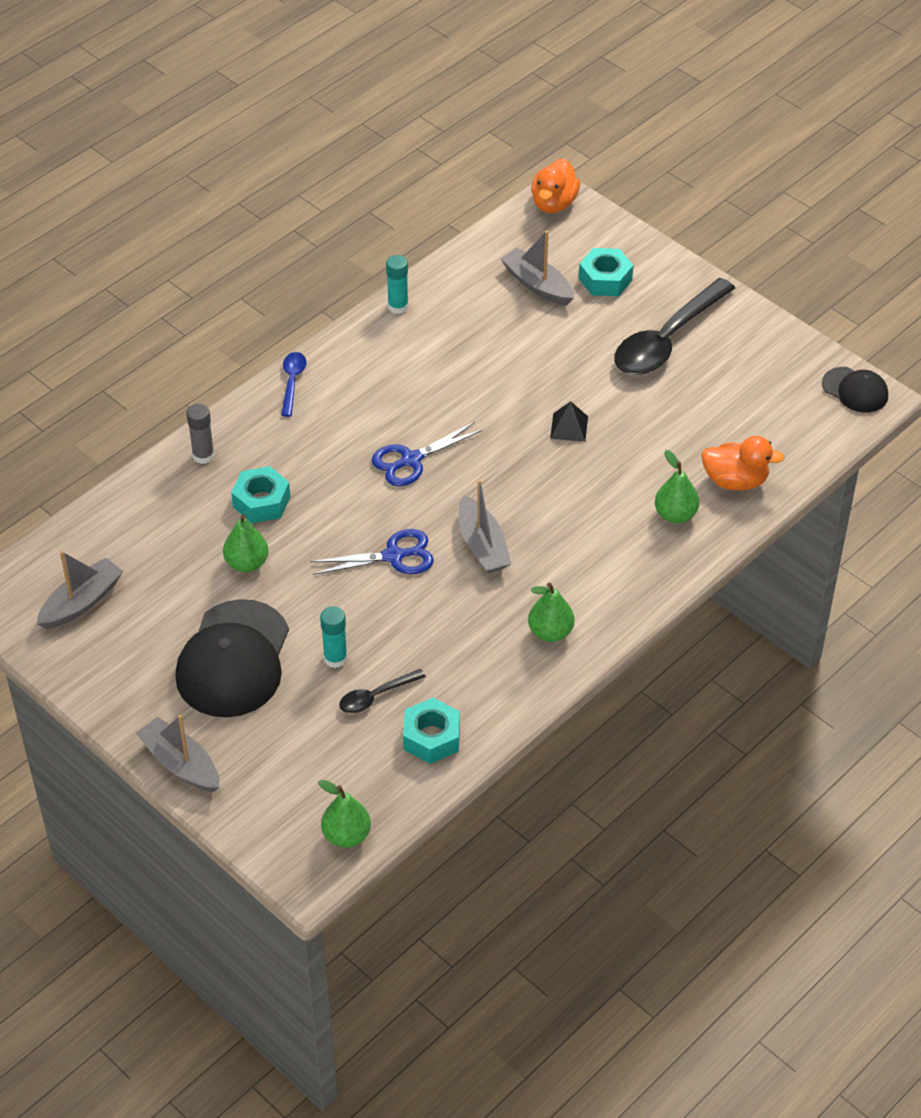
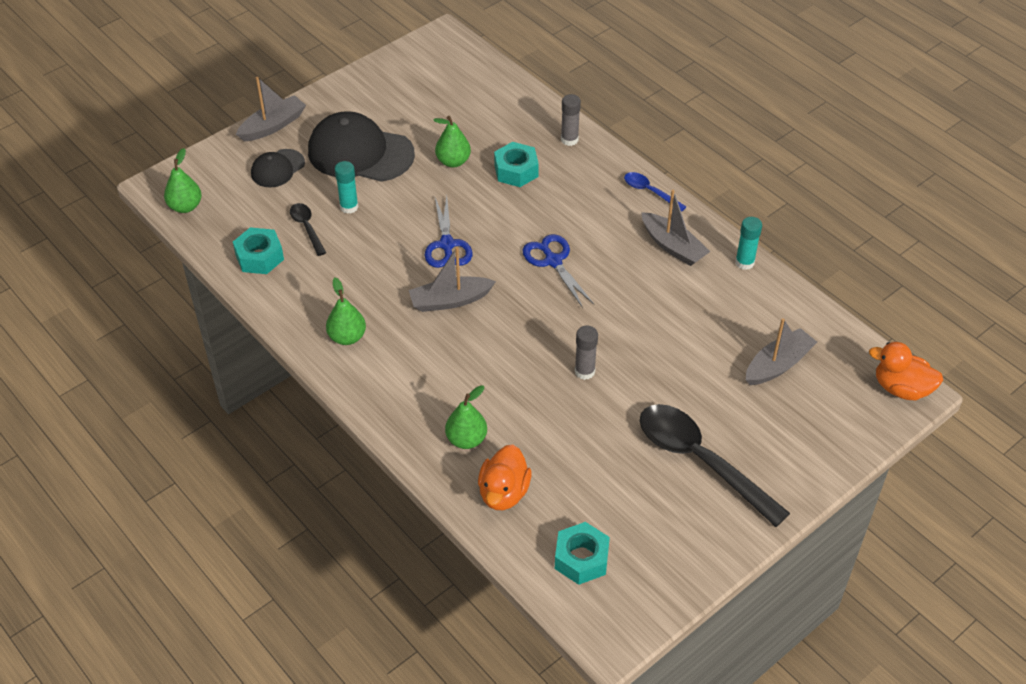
camera: 95 degrees right, 0 degrees up
(81, 602) = (430, 78): grey boat -> grey boat (673, 246)
(292, 382) = (650, 192): blue spoon -> blue spoon turned 150 degrees counterclockwise
(569, 427) = (584, 371): black pyramid -> grey glue stick
(605, 279) = (788, 419): turquoise nut -> turquoise nut (581, 559)
(855, 390) = (622, 620): black cap -> black cap (277, 168)

